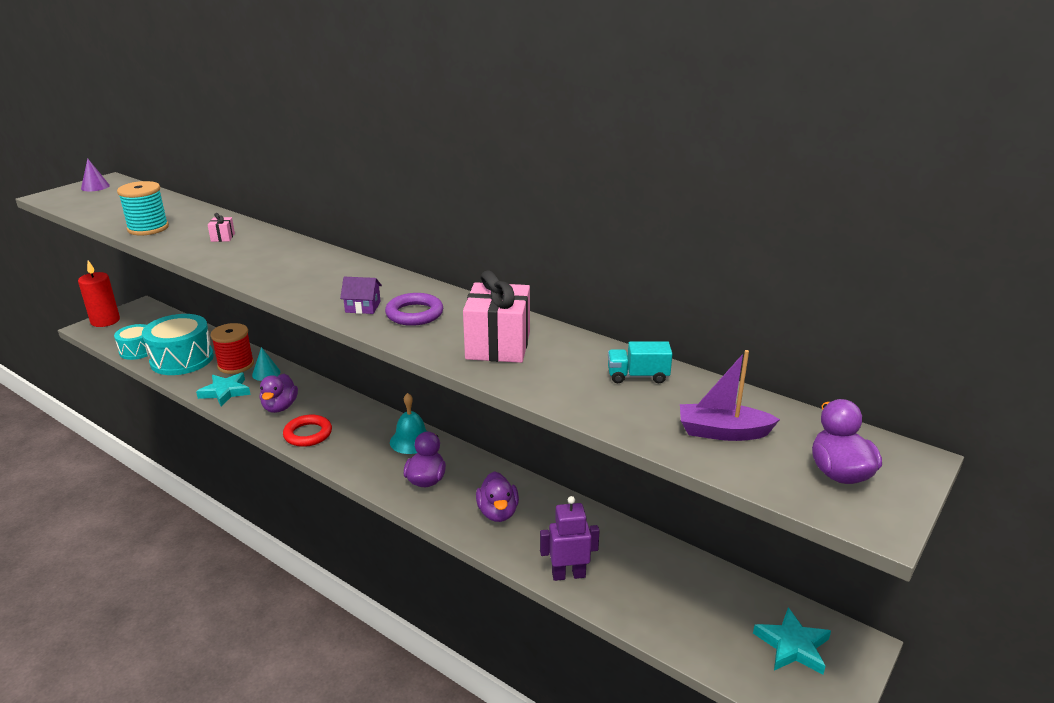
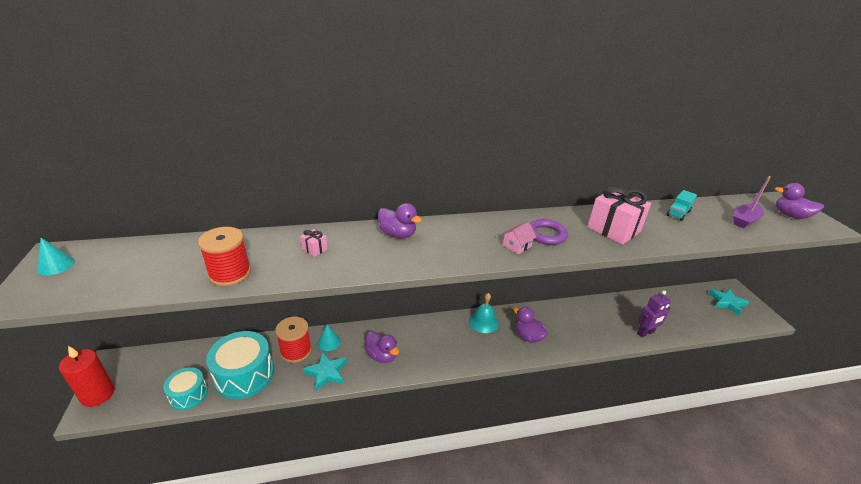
camera: 50 degrees left, 5 degrees up
(95, 187) = (56, 265): purple cone -> turquoise cone
(148, 228) = (230, 273): turquoise spool -> red spool
(308, 434) = (429, 358): red ring -> none
(363, 307) = (517, 246): purple house -> pink house
(498, 512) = (579, 328): purple duck -> purple duck (398, 234)
(568, 575) = (645, 333): purple robot -> purple robot turned 150 degrees counterclockwise

